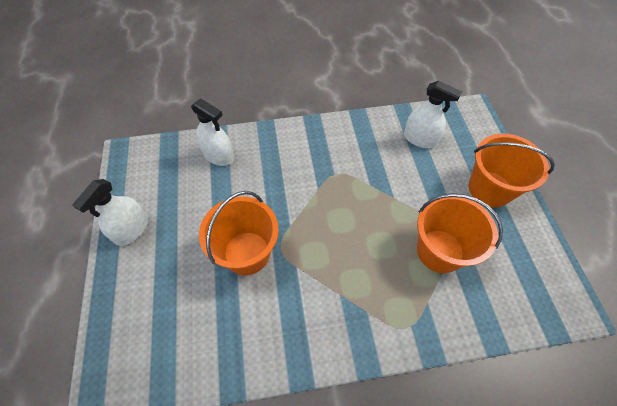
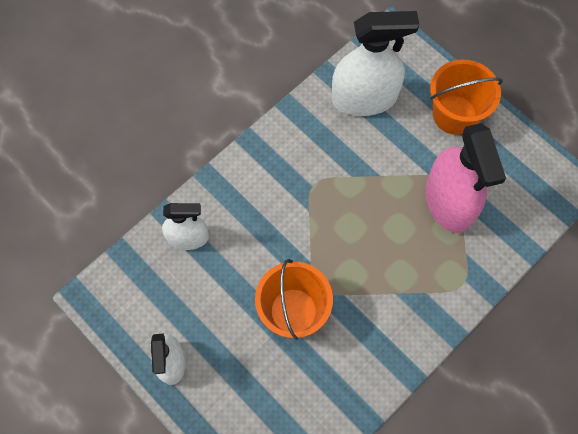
camera: 35 degrees left, 10 degrees up
(420, 139) = (364, 98): white spray bottle -> white spray bottle, size x1.70
(439, 251) = (448, 202): orange bucket -> pink spray bottle

